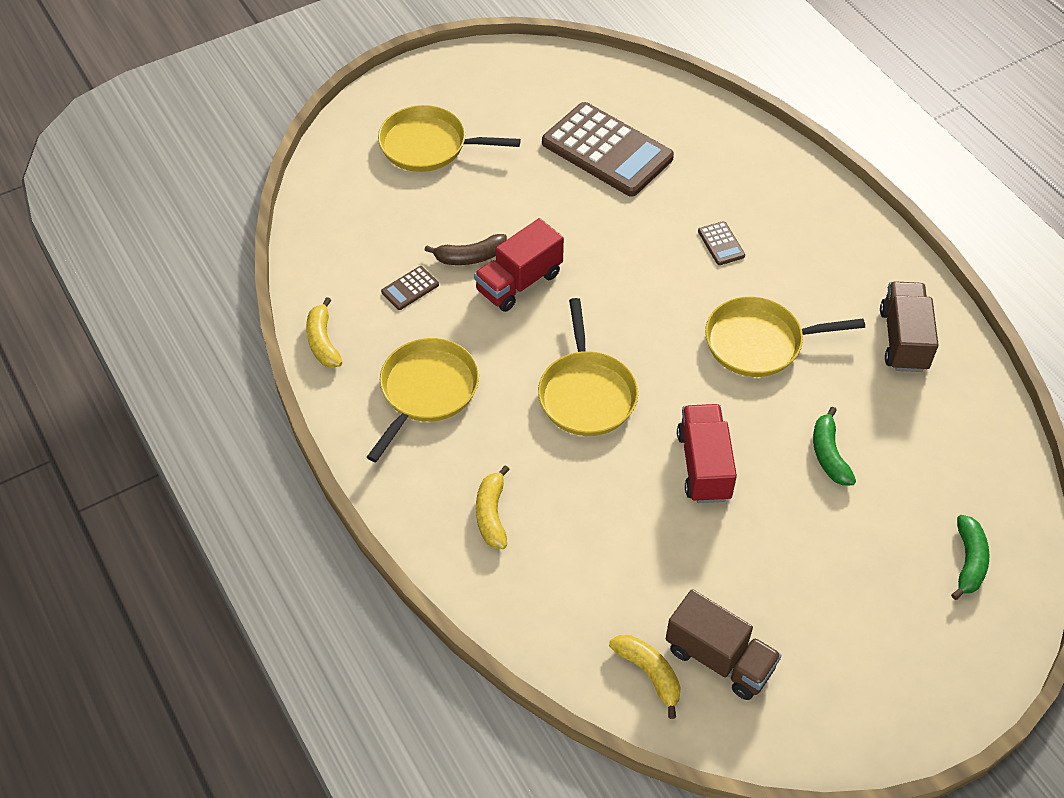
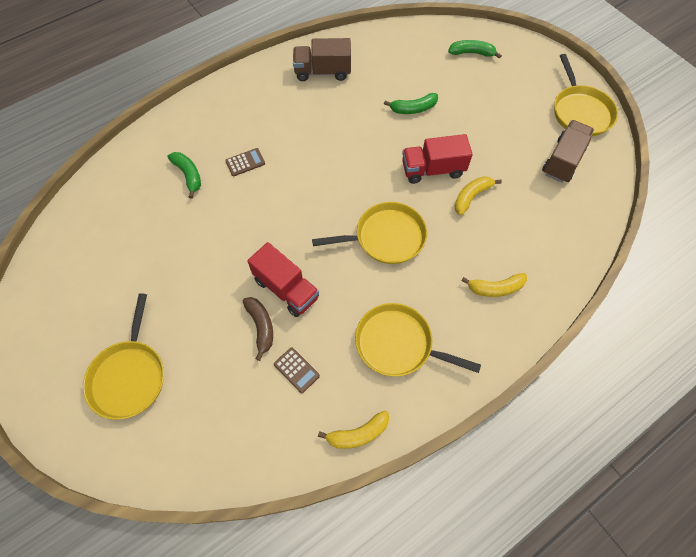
camera: 95 degrees left, 10 degrees up
(607, 150) = (147, 237): brown calculator -> none
(649, 673) = (583, 194): yellow banana -> yellow banana (471, 196)
(700, 186) = (188, 175): none -> green banana
(758, 342) = (331, 142): yellow pan -> yellow pan (580, 112)

